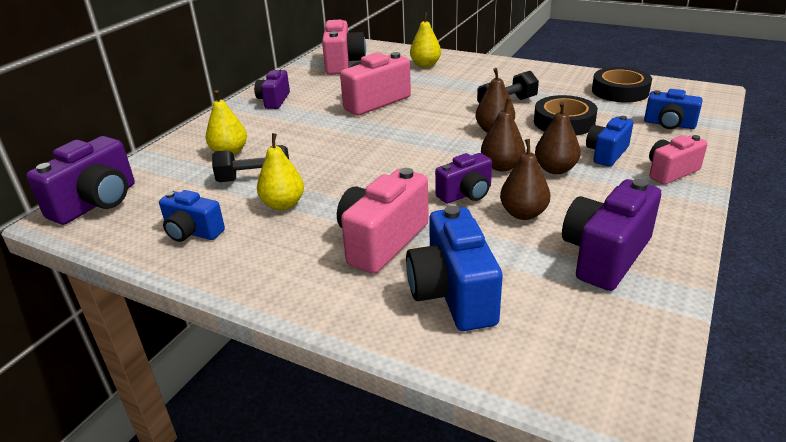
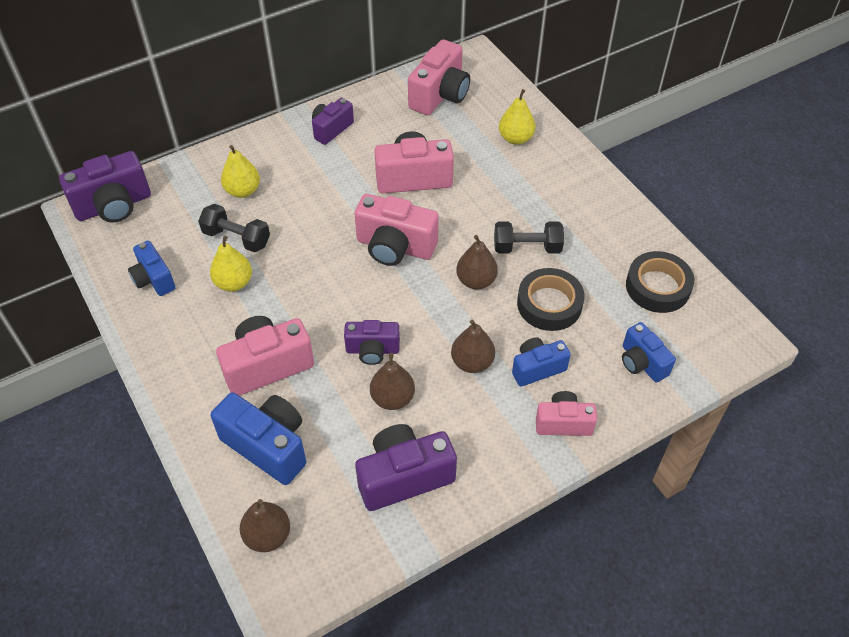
camera: 30 degrees right, 20 degrees up
(406, 136) = (395, 247): none -> pink camera
(453, 294) = (268, 446): blue camera -> blue camera turned 105 degrees clockwise
(501, 166) = (433, 333): brown pear -> brown pear (267, 536)

